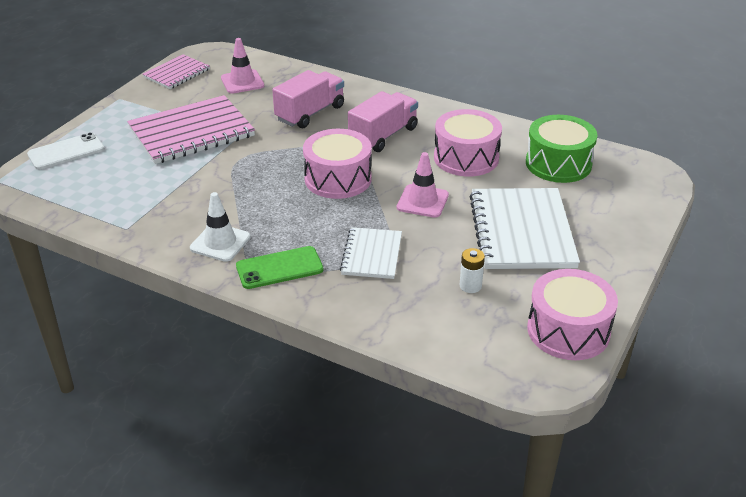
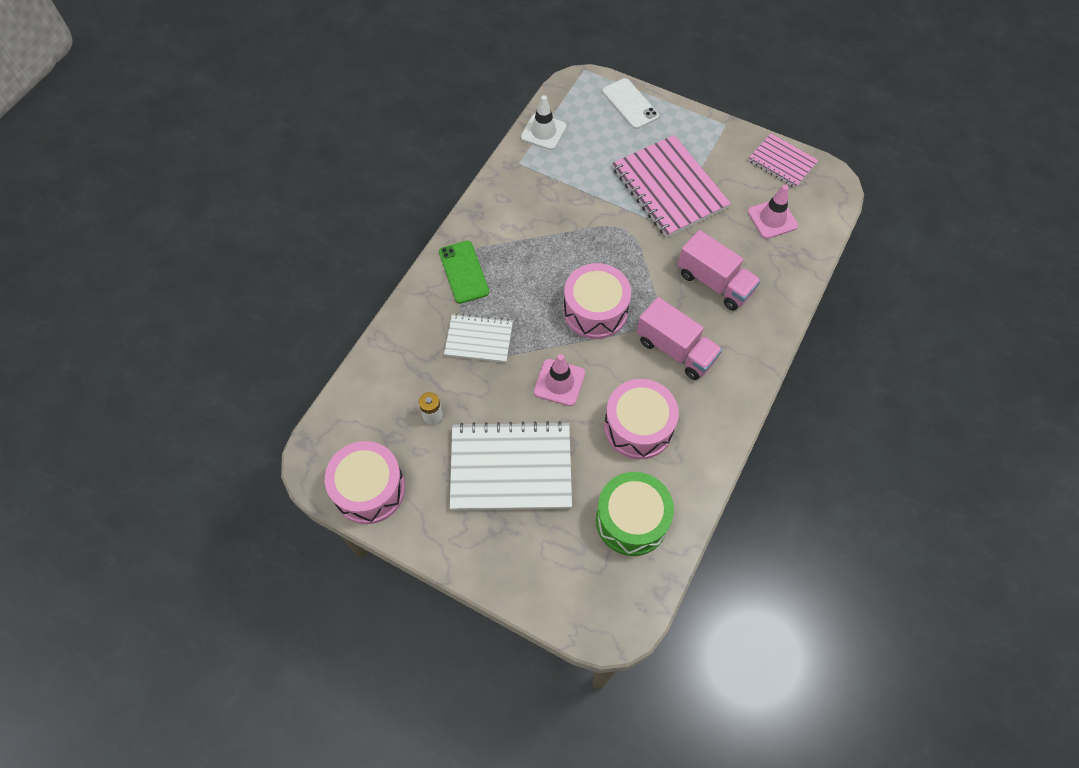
camera: 90 degrees right, 25 degrees up
(220, 243) = (498, 228): white traffic cone -> white traffic cone (543, 132)

